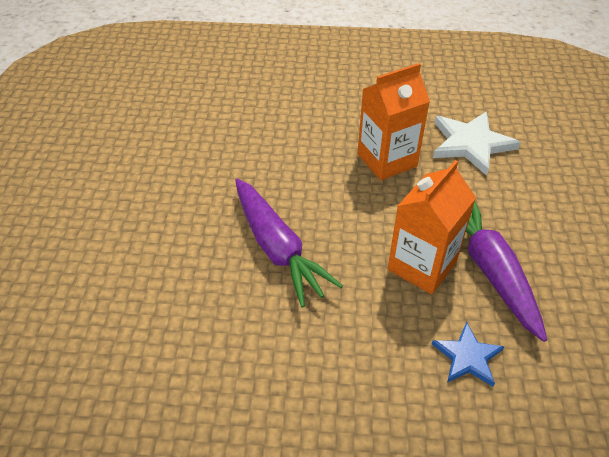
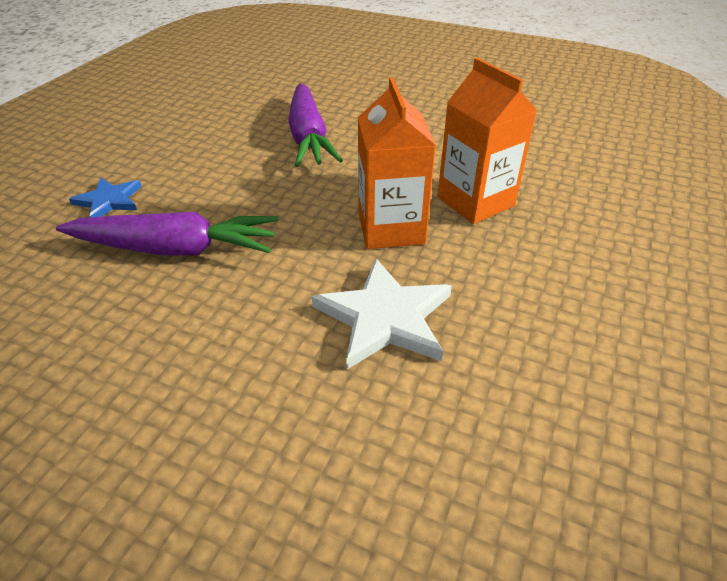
camera: 110 degrees right, 5 degrees down
(278, 249) = (308, 137): purple carrot -> purple carrot turned 90 degrees counterclockwise
(422, 266) = (222, 206): orange carton -> orange carton (475, 201)

